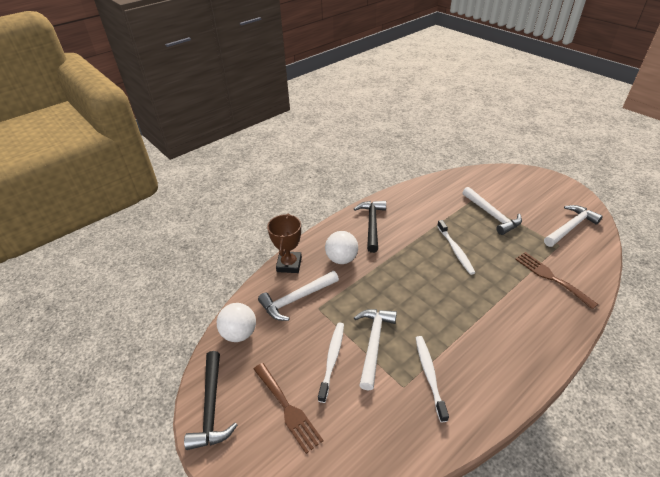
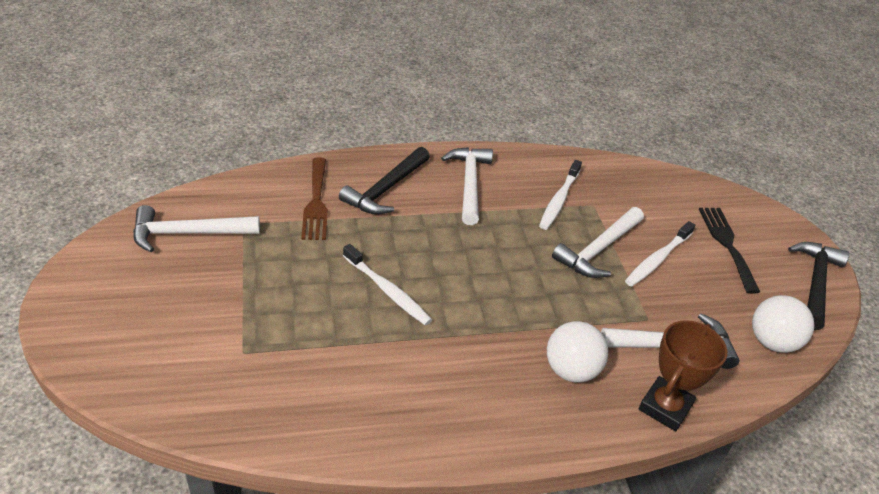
camera: 155 degrees left, 0 degrees up
(287, 408) = (727, 244): brown fork -> black fork
(372, 224) = (472, 405): black hammer -> black hammer (386, 189)
(455, 250) = (387, 291): white toothbrush -> white toothbrush turned 120 degrees clockwise
(492, 215) = (261, 309): white hammer -> white hammer (469, 183)

